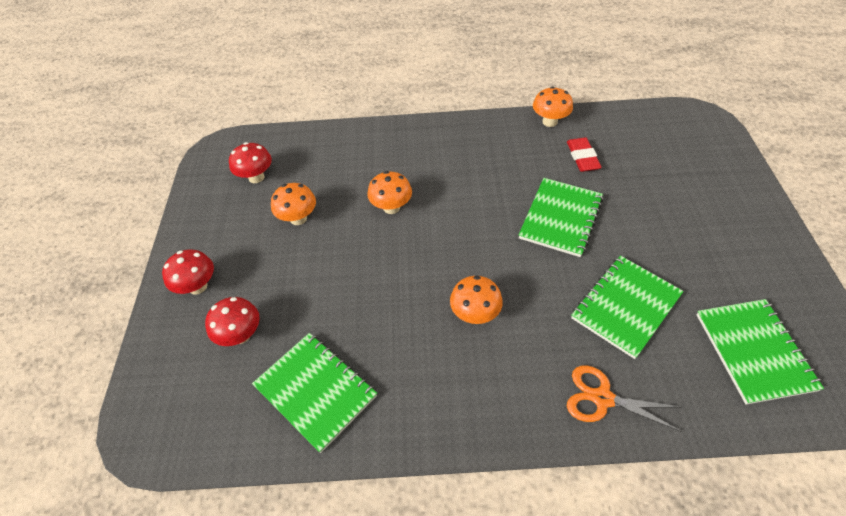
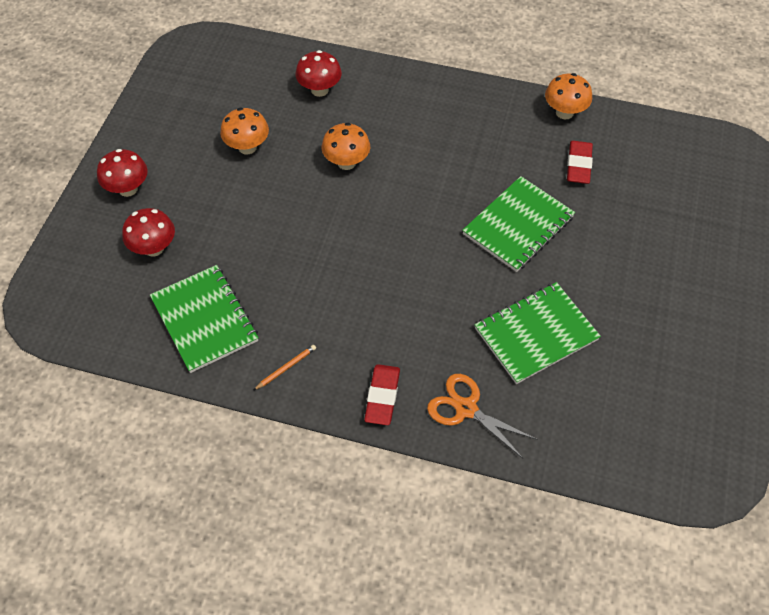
camera: 15 degrees right, 5 degrees up
(256, 177) = (220, 89): red mushroom -> red mushroom (319, 90)
(415, 415) = (286, 368): none -> orange pencil
(475, 314) = (382, 296): orange mushroom -> none
(520, 413) = (382, 397): none -> red eraser
(754, 351) = (640, 414): green notebook -> none

